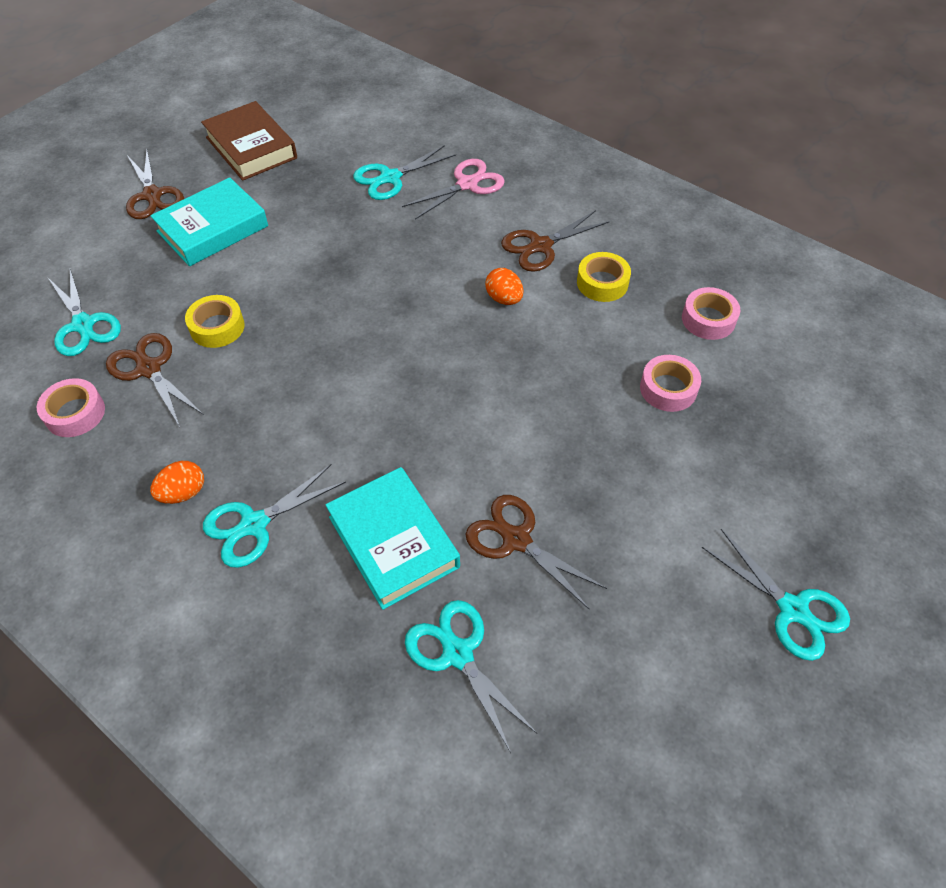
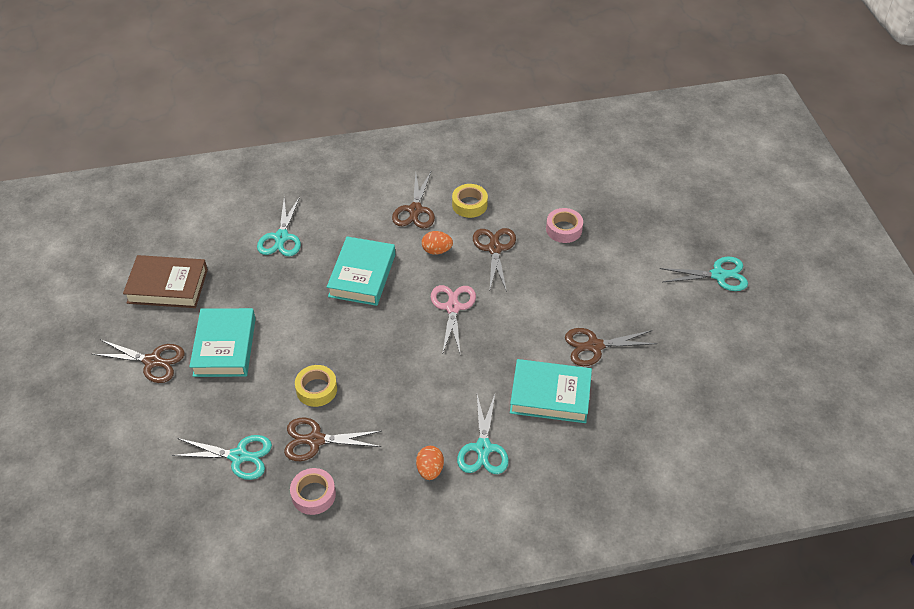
camera: 50 degrees left, 5 degrees down
(404, 264) = (362, 275): none -> turquoise book
(457, 653) = (635, 408): turquoise scissors -> none
(467, 184) = (329, 208): pink scissors -> pink scissors (453, 307)
(563, 345) = (495, 248): none -> brown scissors
(708, 319) = (537, 183): pink tape -> none

